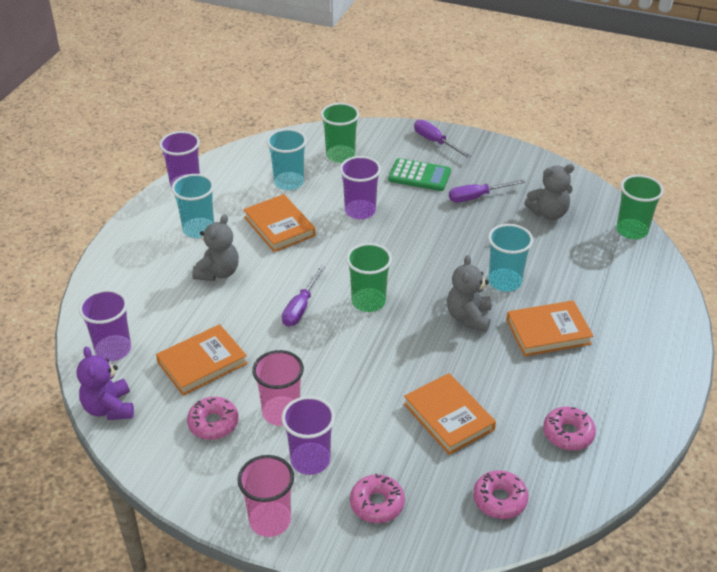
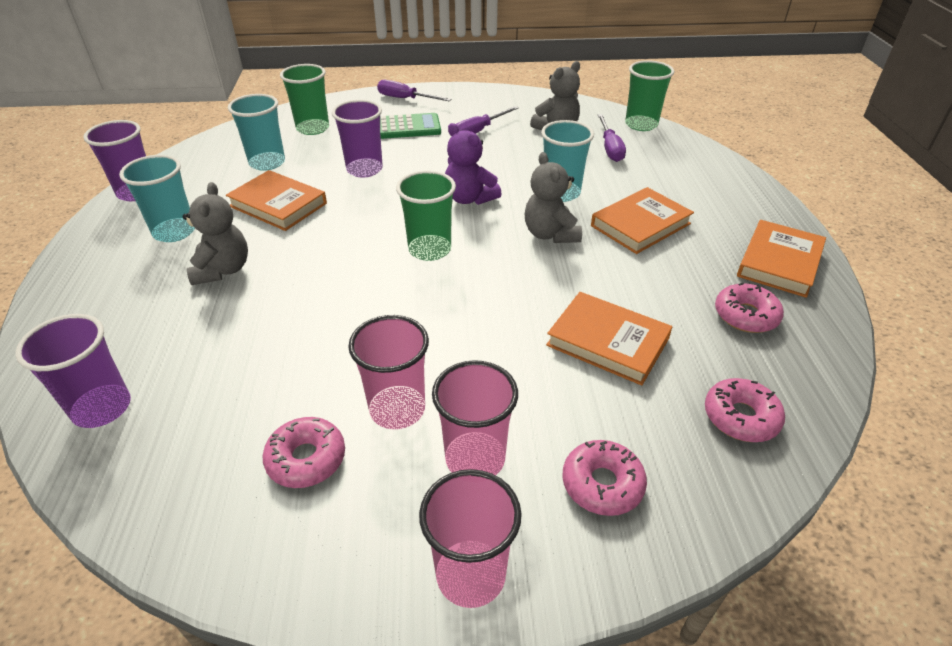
camera: 25 degrees left, 0 degrees up
(109, 408) = (124, 497): purple teddy bear -> purple teddy bear (469, 198)
(202, 363) = (250, 382): orange book -> orange book (779, 262)
(301, 307) = (351, 278): purple screwdriver -> purple screwdriver (610, 148)
(310, 460) = (475, 459): purple cup -> pink cup

